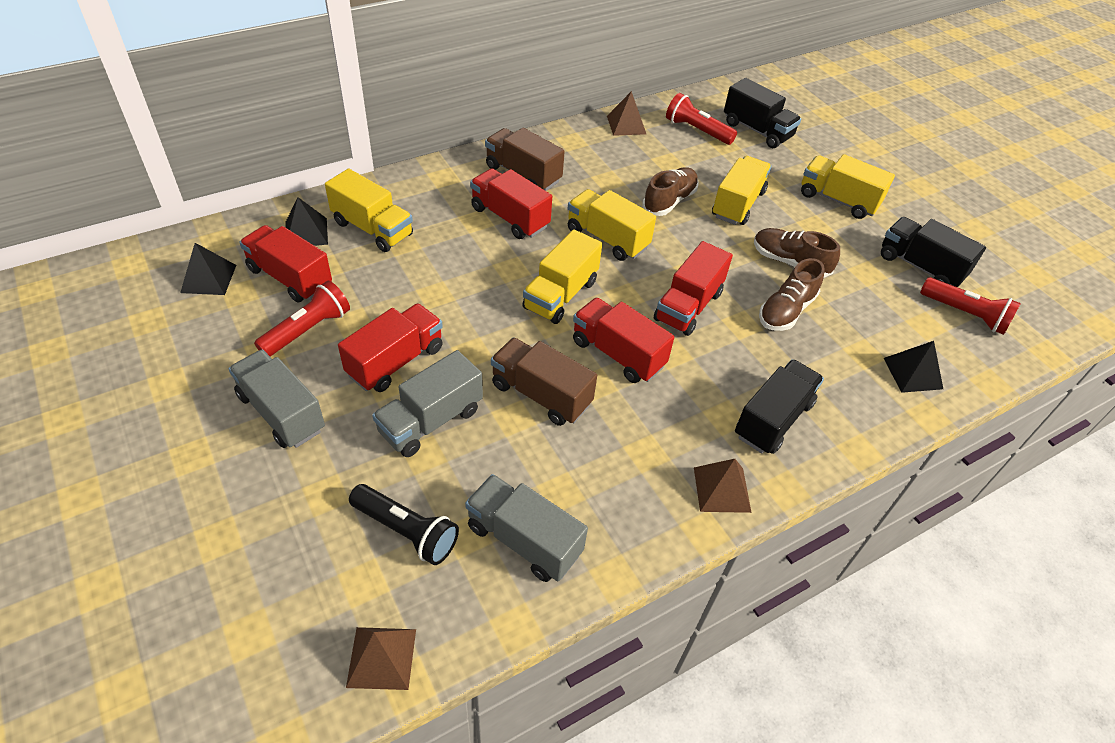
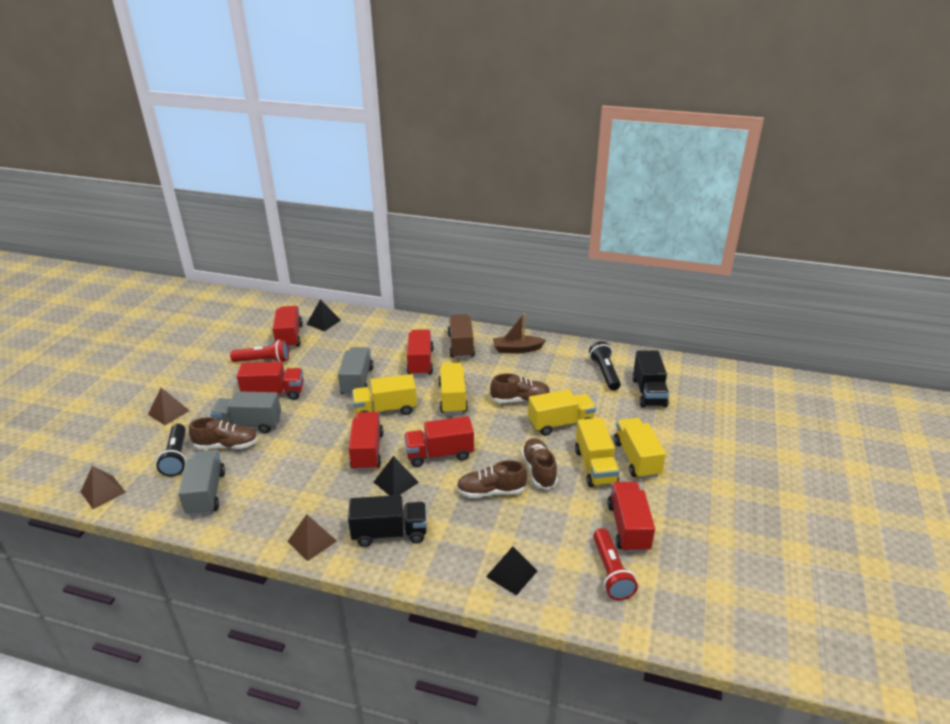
camera: 50 degrees right, 15 degrees down
(208, 278) = (262, 321): black pyramid -> black pyramid (396, 482)
(281, 412) = (207, 385): grey truck -> grey truck (357, 381)
(372, 229) = (352, 334): yellow truck -> yellow truck (595, 466)
(447, 466) = (226, 445): none -> brown shoe
(541, 394) = (306, 445): brown truck -> none
(584, 147) = (517, 349): none -> brown boat
(626, 125) = (563, 349): brown pyramid -> brown pyramid (168, 412)
(697, 130) = (605, 373): red flashlight -> black flashlight
(920, 266) = (628, 527): black truck -> red truck

